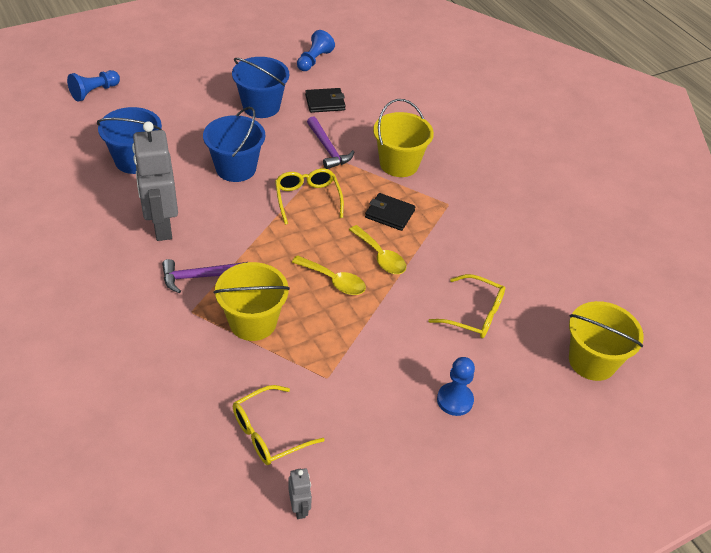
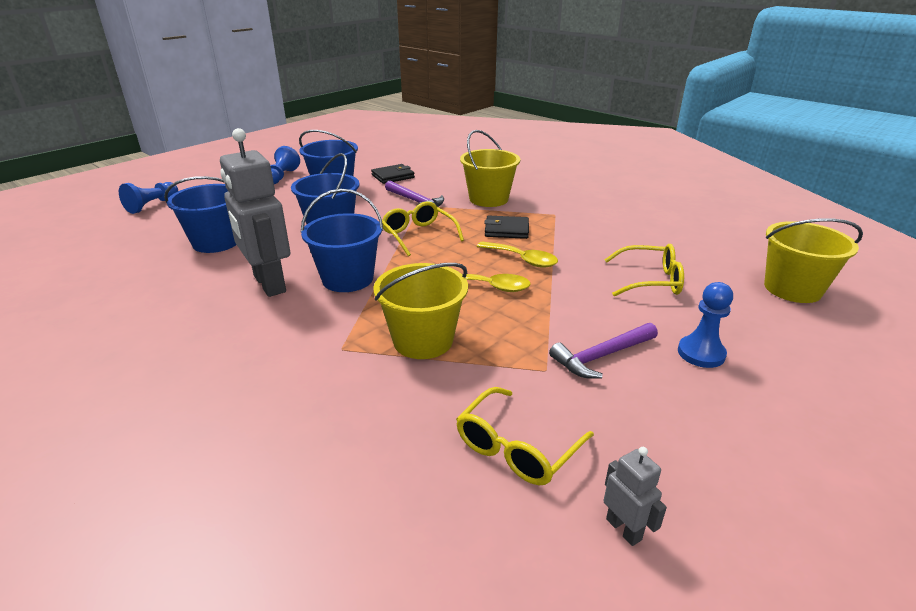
camera: 15 degrees left, 15 degrees down
(200, 277) = (336, 316): purple hammer -> purple hammer (602, 356)
(225, 238) = (347, 279): none -> blue bucket
(314, 60) = (366, 156): blue pawn -> blue pawn (282, 176)

